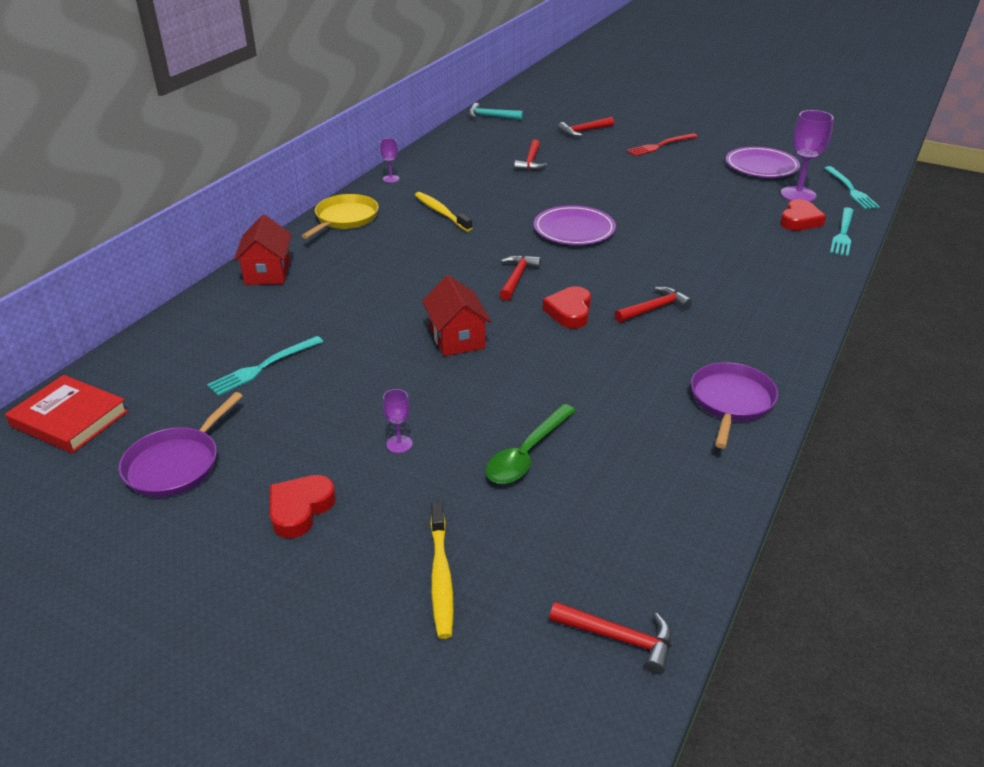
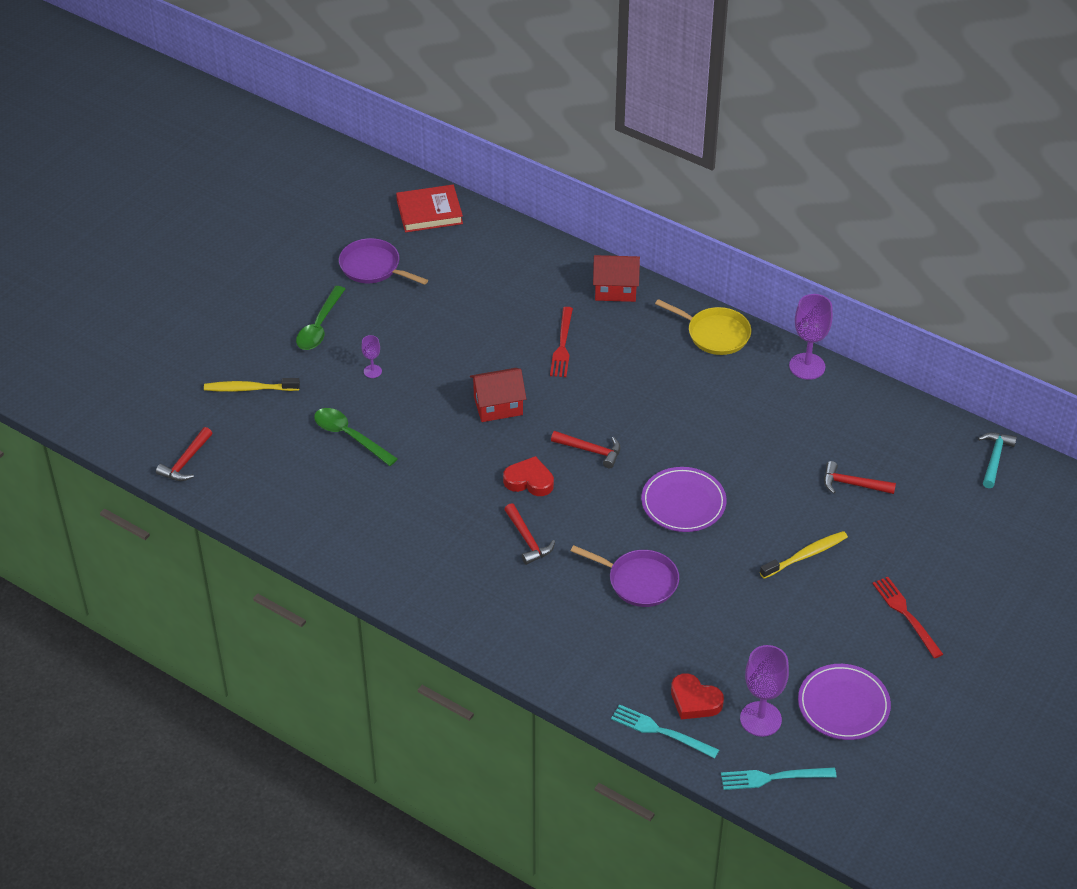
camera: 95 degrees right, 10 degrees up
(70, 418) = (429, 212): red book -> red book turned 45 degrees clockwise
(263, 367) = (475, 298): turquoise fork -> none
(300, 509) = (319, 326): red heart -> green spoon
(355, 301) = (562, 345): none -> red fork
(391, 179) = (807, 366): purple goblet -> purple goblet, size x1.98
(441, 212) = (725, 403): yellow toothbrush -> yellow toothbrush (805, 555)
(584, 131) = (950, 545): red hammer -> none
(731, 401) = (387, 563): purple pan -> purple pan (639, 581)

